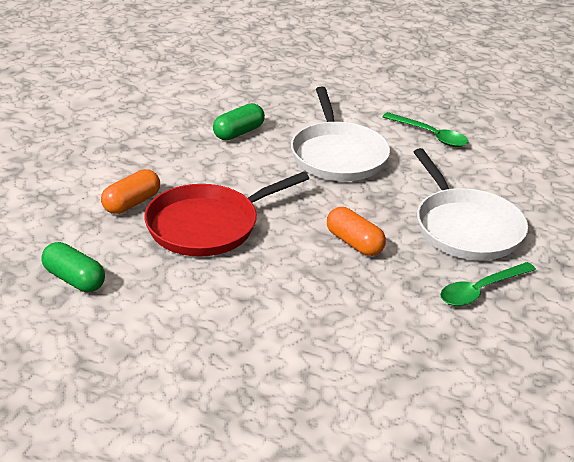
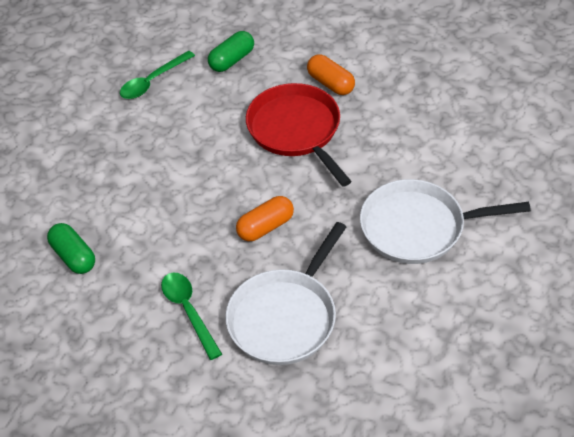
camera: 100 degrees right, 15 degrees up
(238, 133) = (456, 151): green capsule -> green capsule (73, 256)
(430, 135) = (468, 316): green spoon -> green spoon (152, 81)
(466, 228) = (285, 317): white pan -> white pan turned 45 degrees counterclockwise

